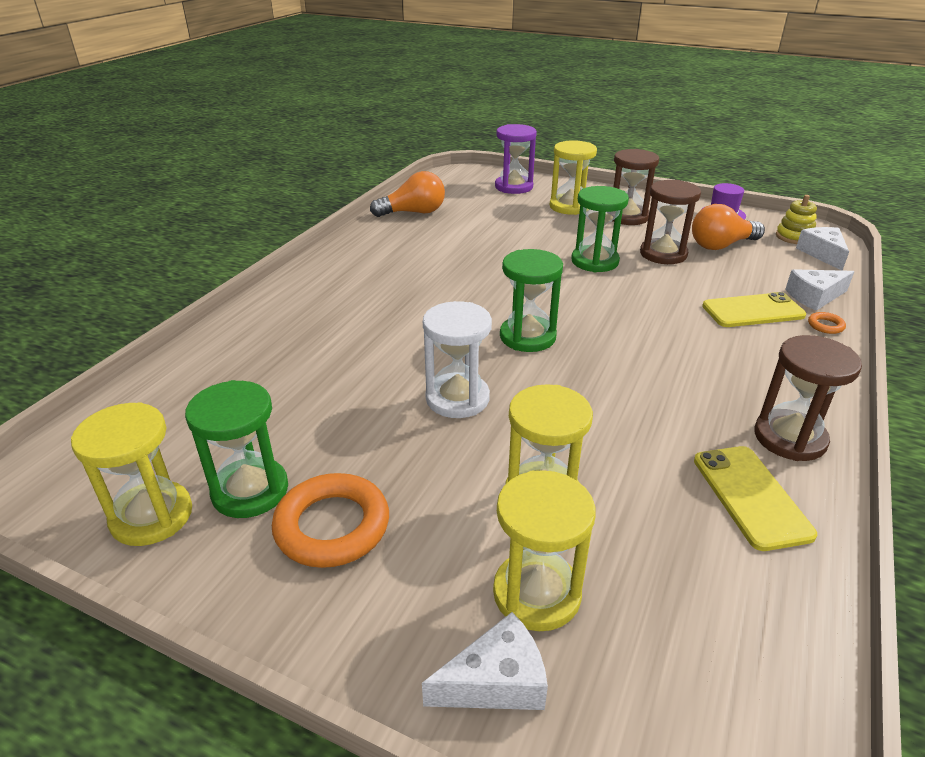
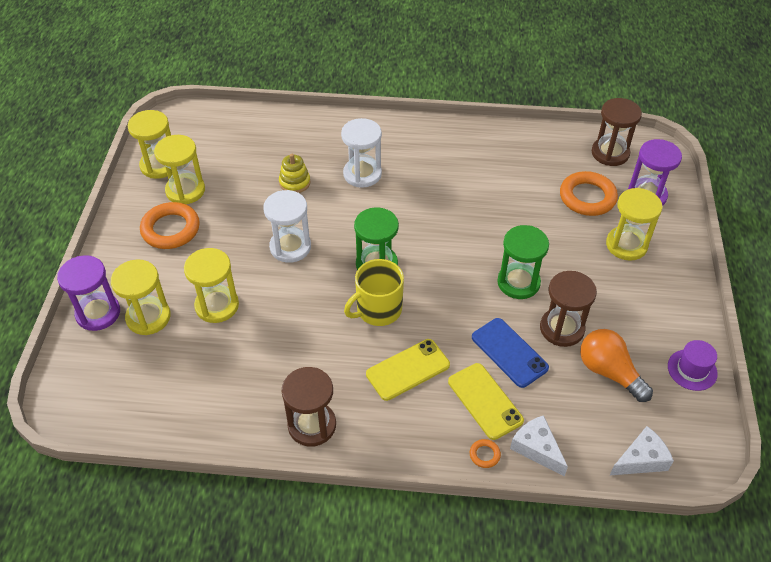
camera: 70 degrees right, 15 degrees up
(250, 491) = (185, 191): green hourglass -> yellow hourglass
(362, 317) = (362, 174): none -> white hourglass
(413, 212) = (542, 147): orange light bulb -> none
(496, 681) = (98, 313): white cheese -> purple hourglass
(499, 208) = (587, 197): none -> orange ring
(603, 350) = (378, 310): none -> yellow mug
(627, 217) = (631, 292): brown hourglass -> brown hourglass (610, 153)
(688, 285) = (509, 352): none -> blue phone
(751, 496) = (246, 404): yellow phone -> yellow phone (408, 369)
(794, 237) = (671, 435): yellow stacking toy -> yellow stacking toy (294, 182)

